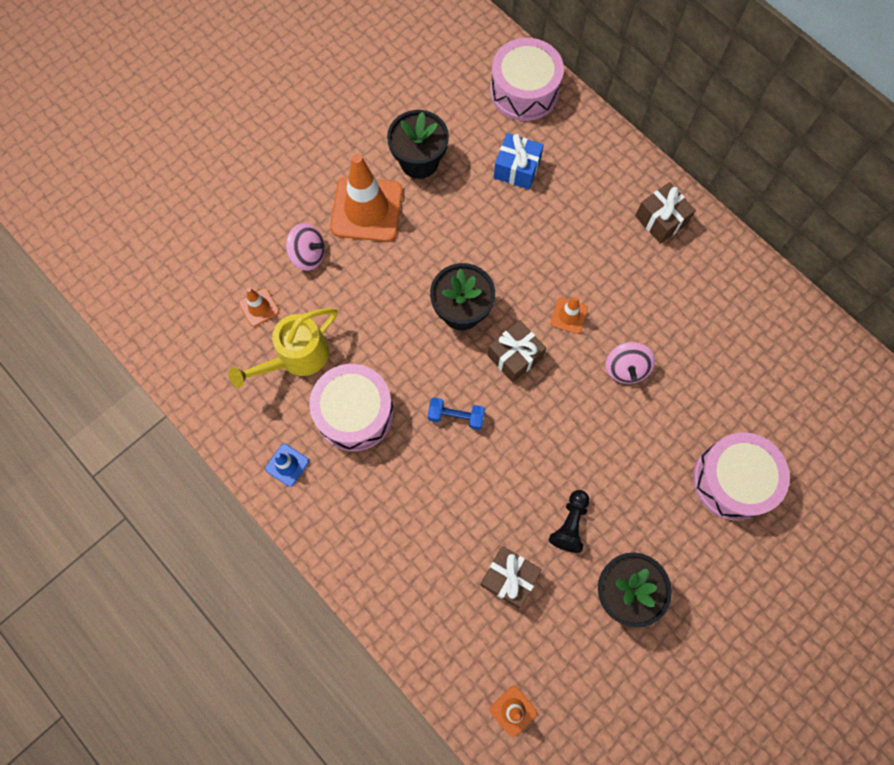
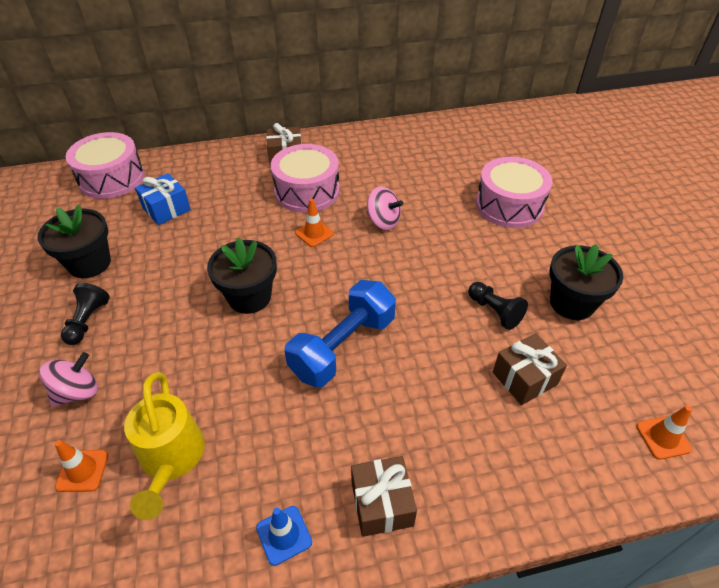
camera: 60 degrees left, 25 degrees down
(354, 413) = (276, 432): pink drum -> pink drum (307, 191)
(366, 209) = (88, 321): orange traffic cone -> black pawn
(456, 416) = (343, 347): blue dumbbell -> blue dumbbell, size x1.99
(515, 356) = (320, 280): brown gift -> brown gift (382, 504)

